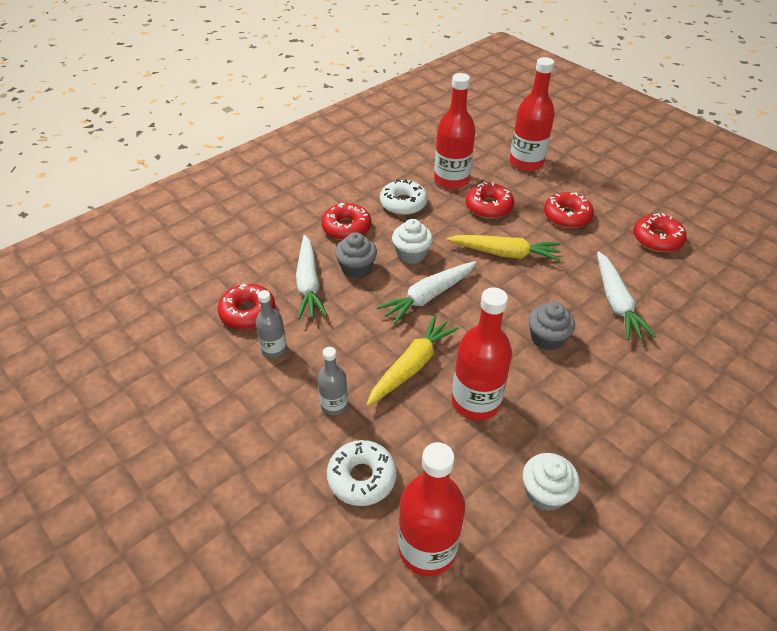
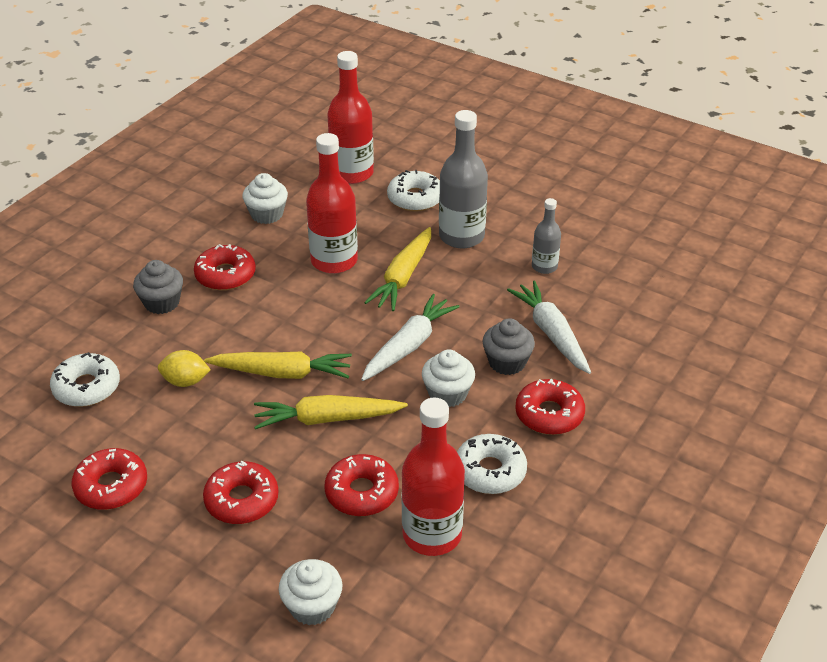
camera: 165 degrees right, 5 degrees down
(248, 312) = (595, 292): red donut -> red donut (225, 275)
(334, 405) = (461, 236): grey bottle -> grey bottle, size x1.80
(526, 162) = (312, 606): red bottle -> white cupcake
(536, 294) = (282, 373): none -> yellow carrot
(547, 338) = (268, 327): grey cupcake -> grey cupcake (162, 303)
(616, 302) = (185, 381): white carrot -> yellow lemon
(699, 313) = (86, 387): none -> white donut

